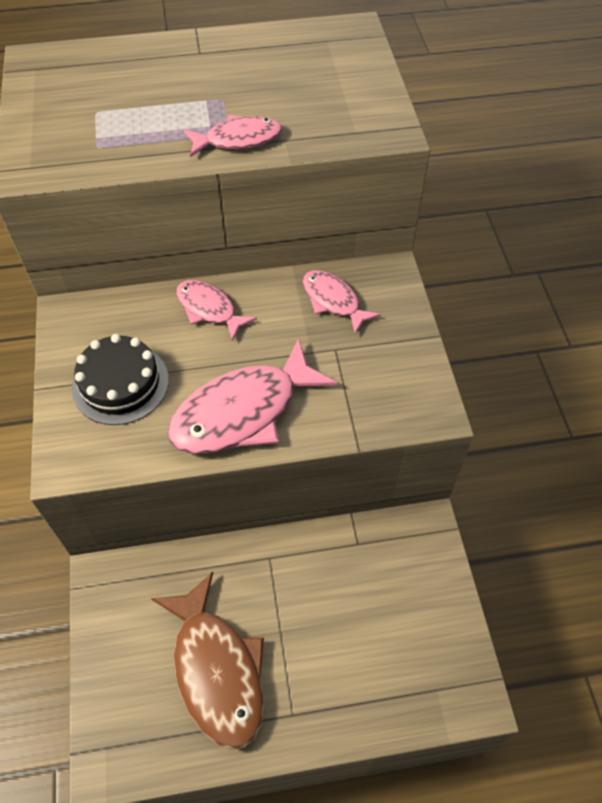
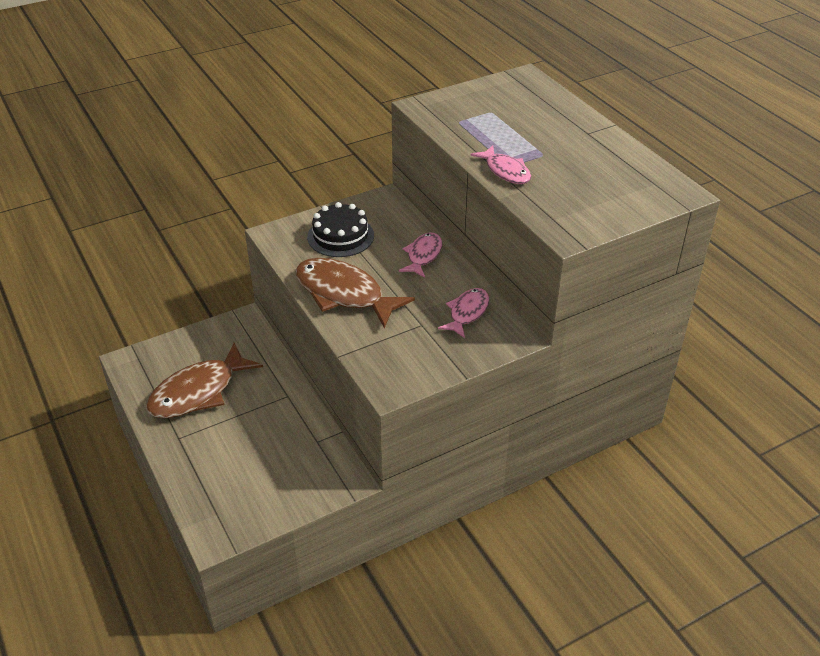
camera: 70 degrees right, 15 degrees down
(243, 412) = (344, 294): pink fish -> brown fish

